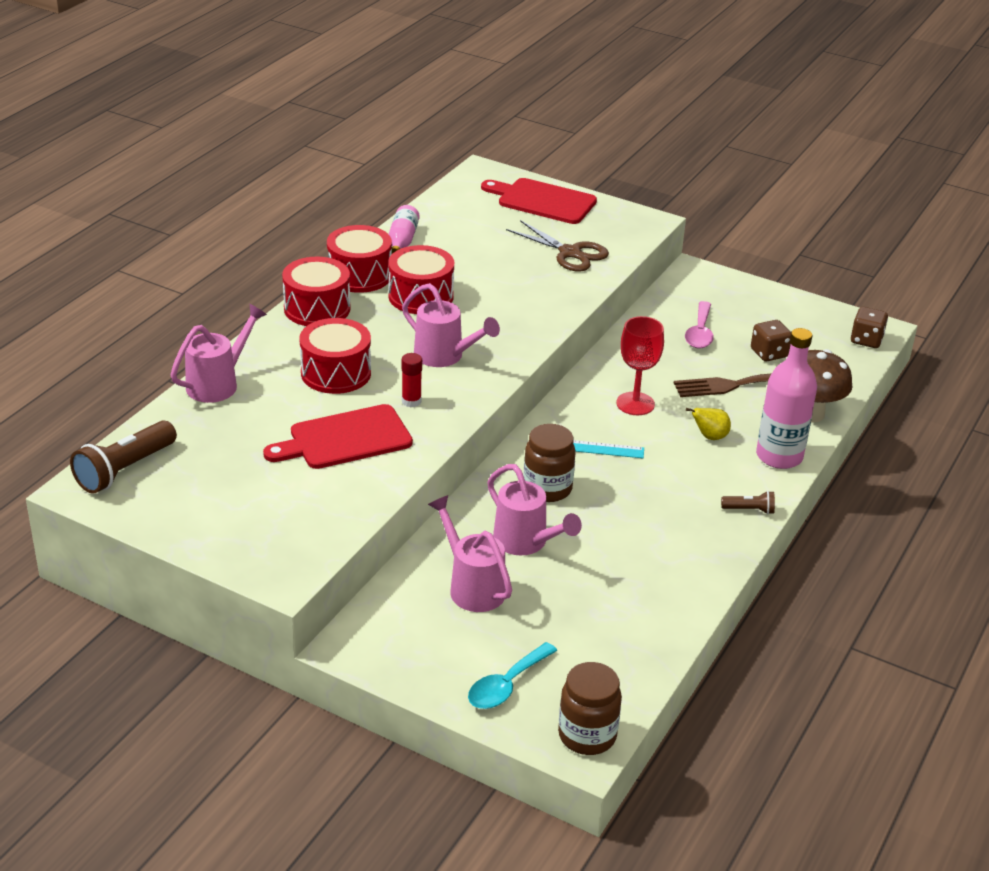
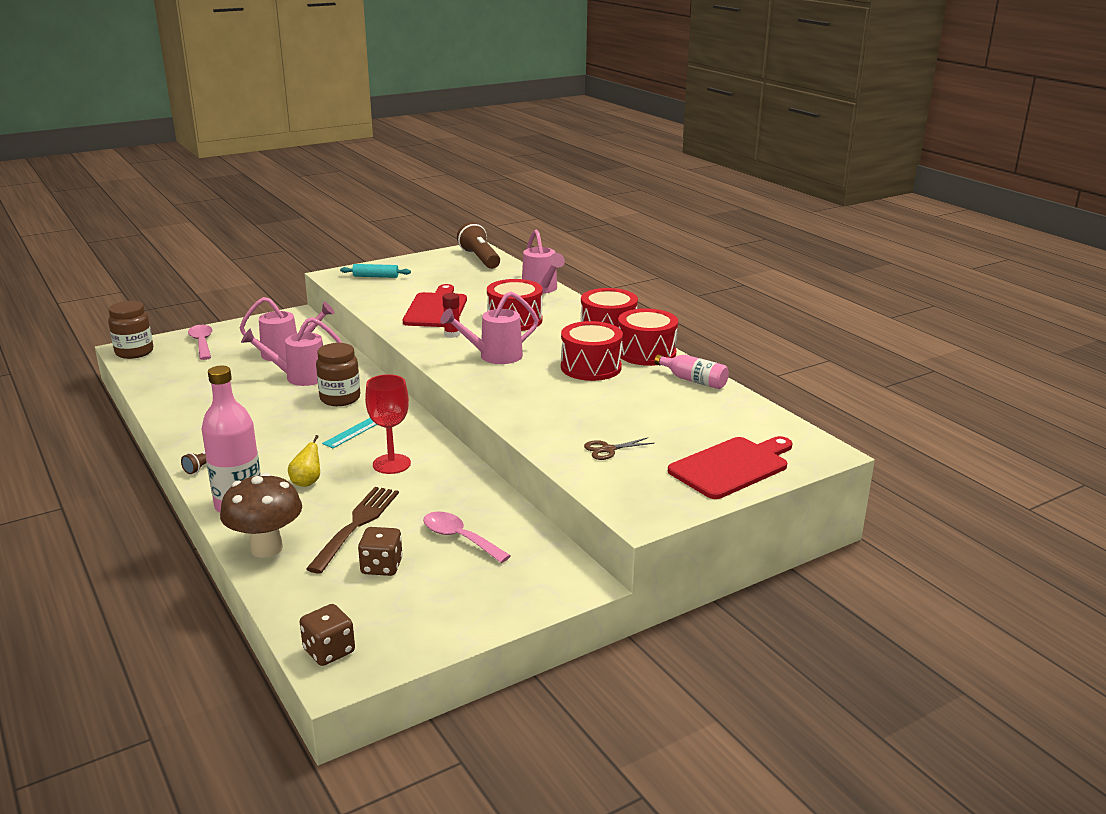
camera: 120 degrees right, 10 degrees down
(264, 536) = (376, 276): none -> turquoise rolling pin
(506, 685) = (202, 343): turquoise spoon -> pink spoon
(570, 253) = (608, 449): brown scissors -> brown scissors, size x0.56

